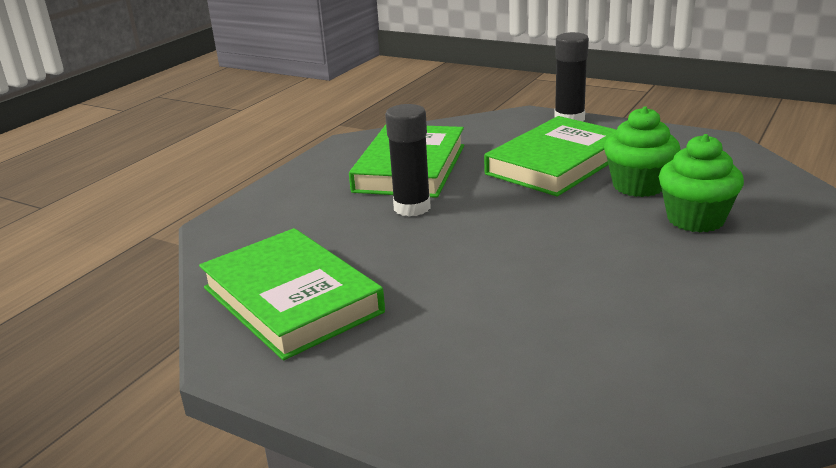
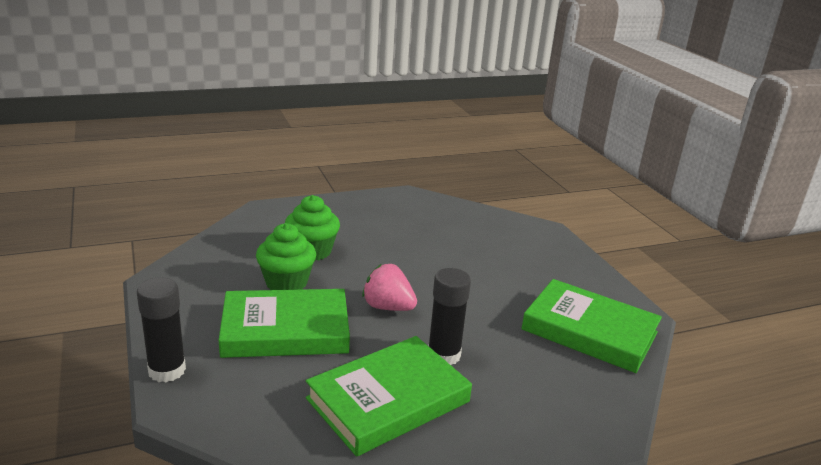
camera: 145 degrees left, 0 degrees up
(291, 299) = (589, 331): green book -> green book turned 60 degrees counterclockwise
(520, 214) = (388, 307): none -> pink strawberry

